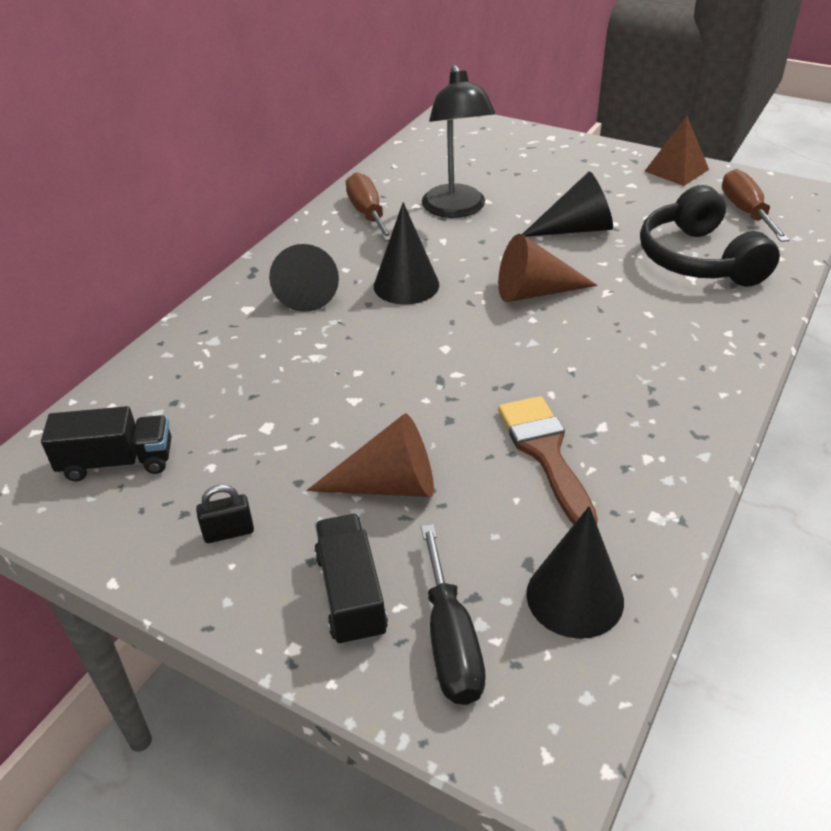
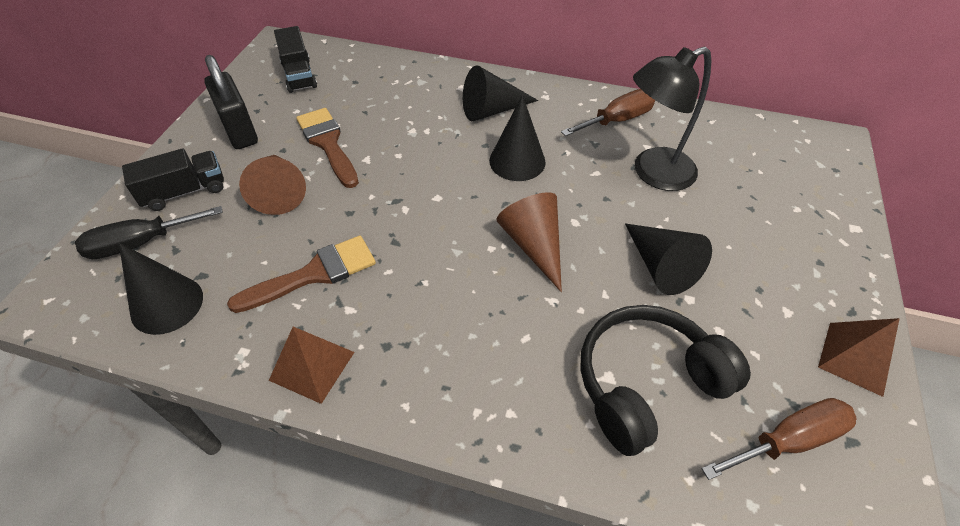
camera: 75 degrees right, 10 degrees up
(229, 532) = (240, 131): black padlock -> black padlock, size x2.01
(305, 434) = (328, 143): none -> brown brush
(676, 457) = (312, 366): none -> brown pyramid

